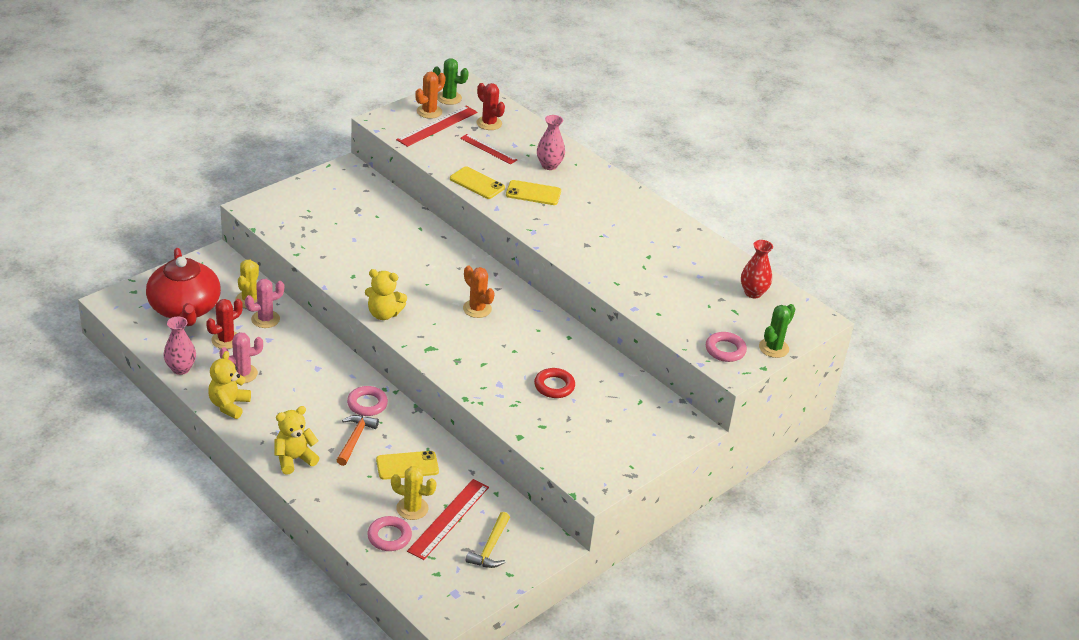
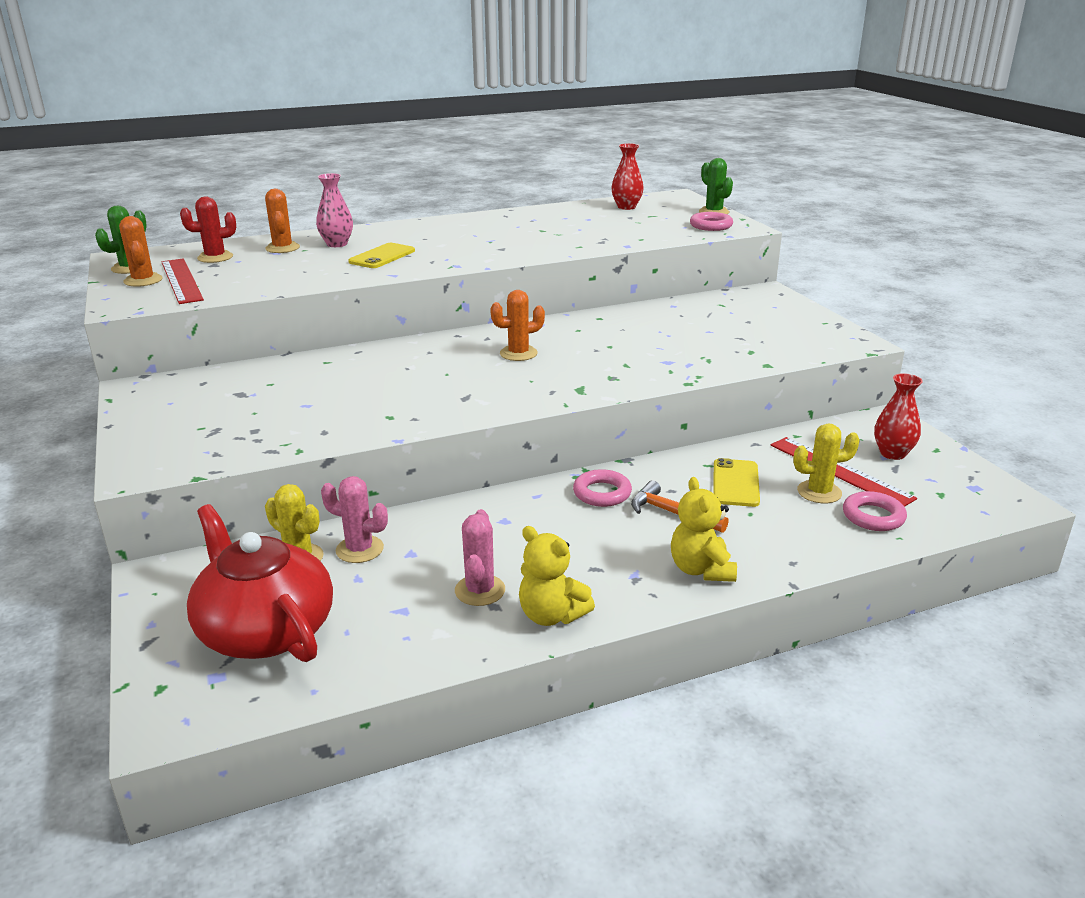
camera: 65 degrees left, 10 degrees down
(181, 369) = (428, 657): pink vase -> none
(185, 309) = (265, 630): red teapot -> red teapot turned 135 degrees counterclockwise
(226, 340) = (383, 596): red cactus -> none
(265, 319) = (359, 549): pink cactus -> pink cactus turned 60 degrees counterclockwise
(384, 314) = (490, 407): yellow teddy bear -> none
(412, 508) = (819, 492): yellow cactus -> yellow cactus turned 45 degrees clockwise
(477, 183) = (331, 277): yellow phone -> none
(488, 149) = (267, 264): red ruler -> none
(490, 548) = (892, 453): yellow hammer -> red vase
(525, 144) = (282, 248): none -> orange cactus
(554, 386) = (682, 336): red ring -> none

